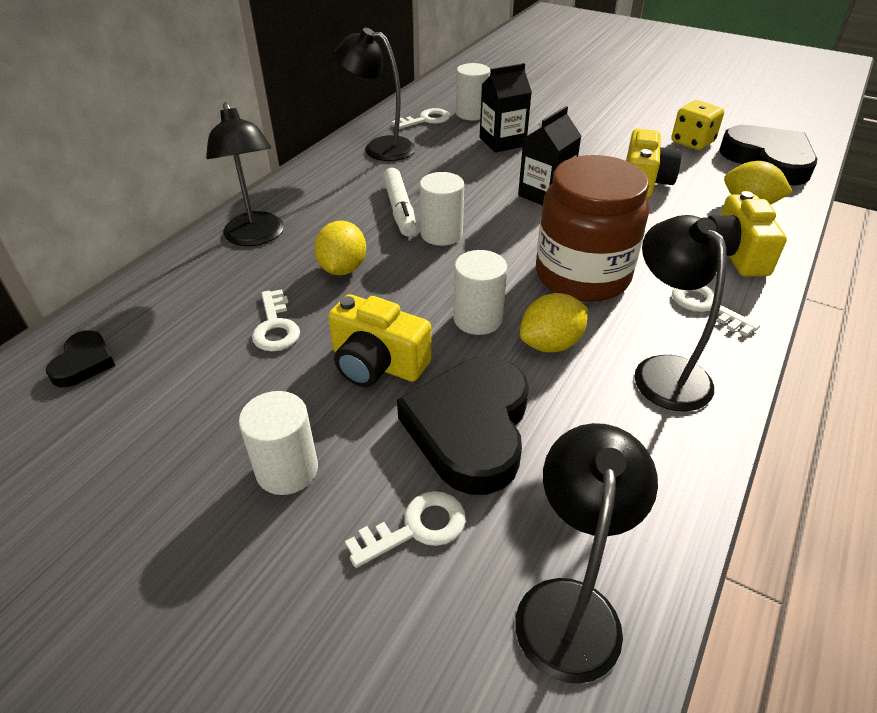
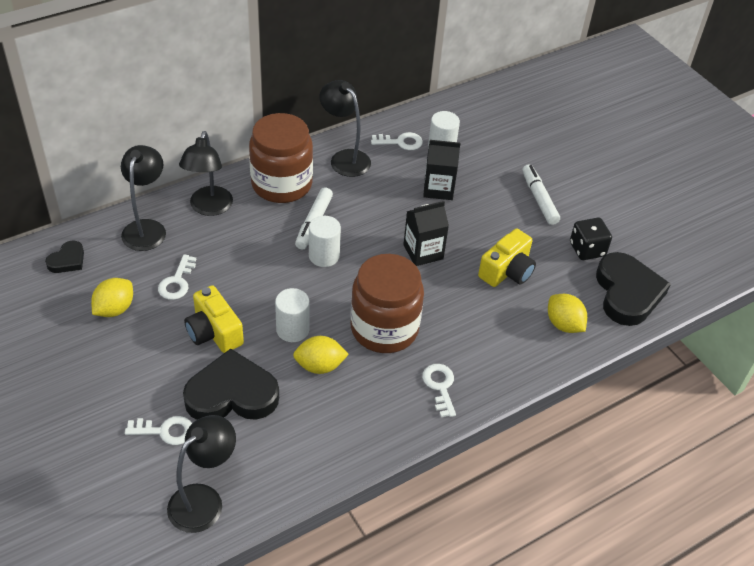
camera: 25 degrees right, 5 degrees up
(287, 470) = (127, 372): white cylinder -> none
(329, 188) = (281, 184): none -> brown jar
(342, 268) = (243, 256): yellow lemon -> yellow lemon (114, 309)
(470, 428) = (232, 394): black heart -> black heart turned 45 degrees clockwise
(604, 121) = (539, 199): none -> white marker
(663, 371) = (367, 413): black lamp -> black lamp (146, 228)
(692, 142) = (587, 249): yellow dice -> black dice
(733, 254) = (502, 358): yellow camera -> none

